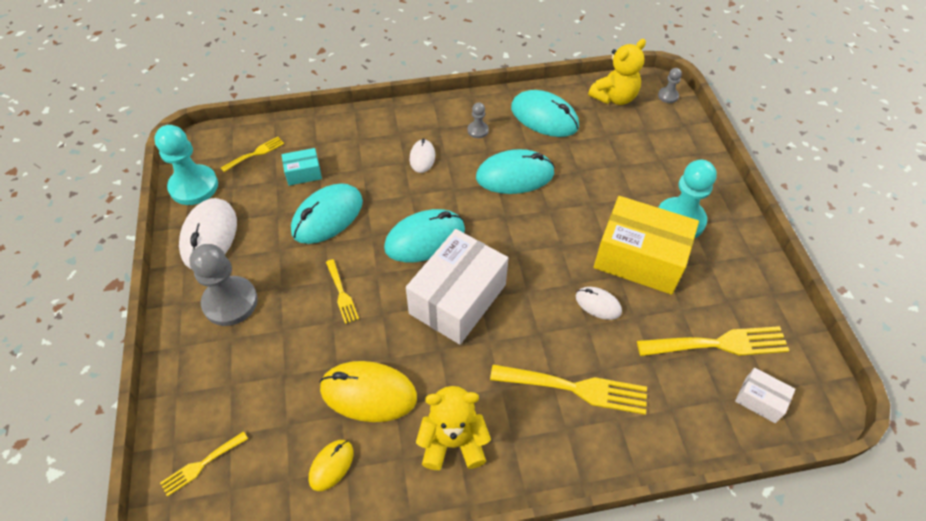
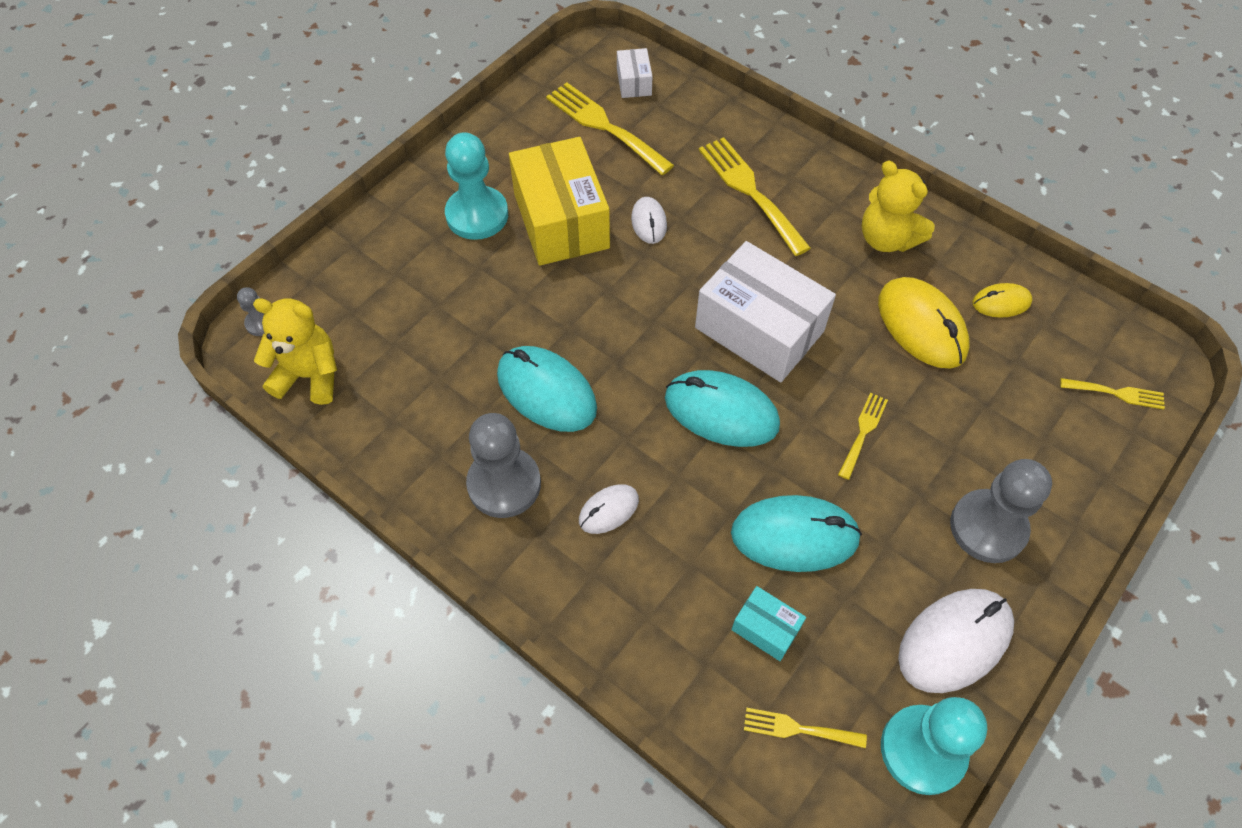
camera: 130 degrees left, 5 degrees up
(458, 299) = (759, 329): white box -> white box turned 45 degrees clockwise
(478, 130) = (504, 484): grey pawn -> grey pawn, size x2.10
(544, 117) = (414, 427): turquoise mouse -> none

